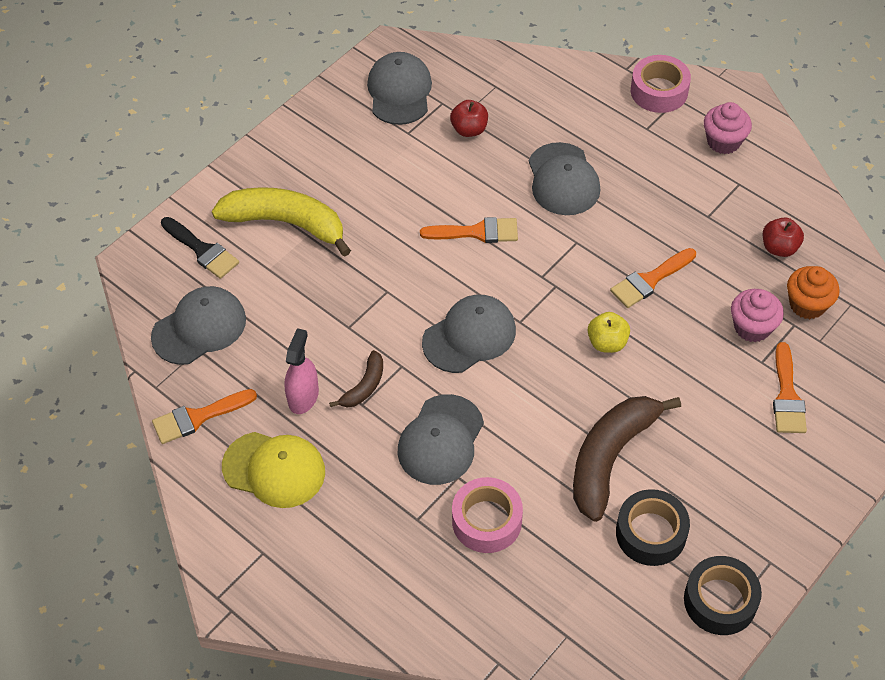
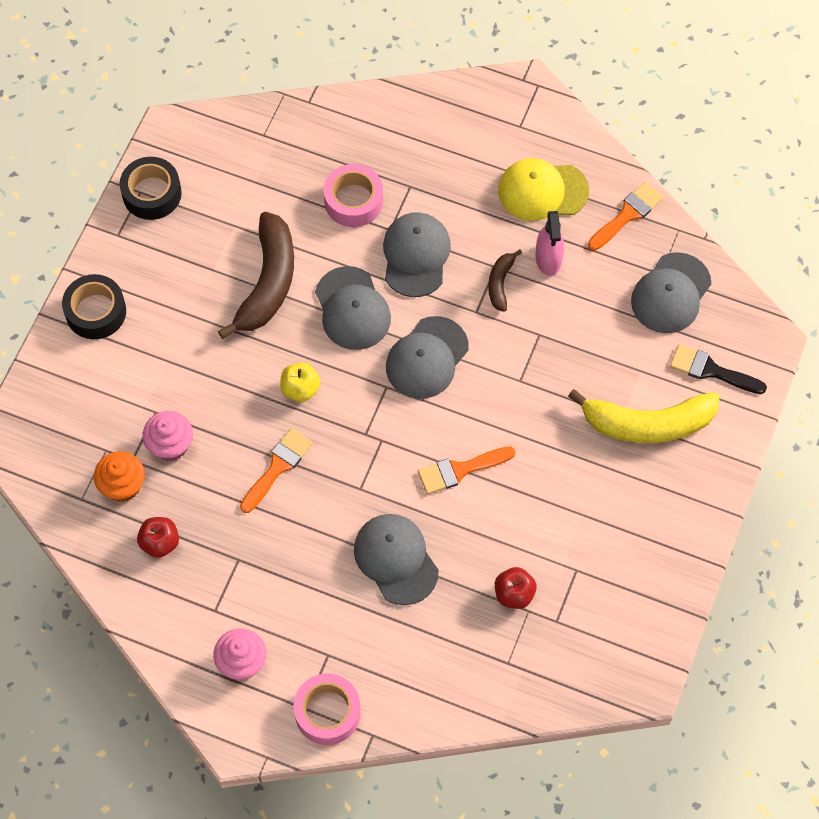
camera: 160 degrees right, 10 degrees up
(399, 91) = (608, 622): grey cap -> grey cap (352, 309)
(651, 533) = (218, 230): black tape -> black tape (96, 312)
(787, 396) = (127, 385): orange brush -> none

